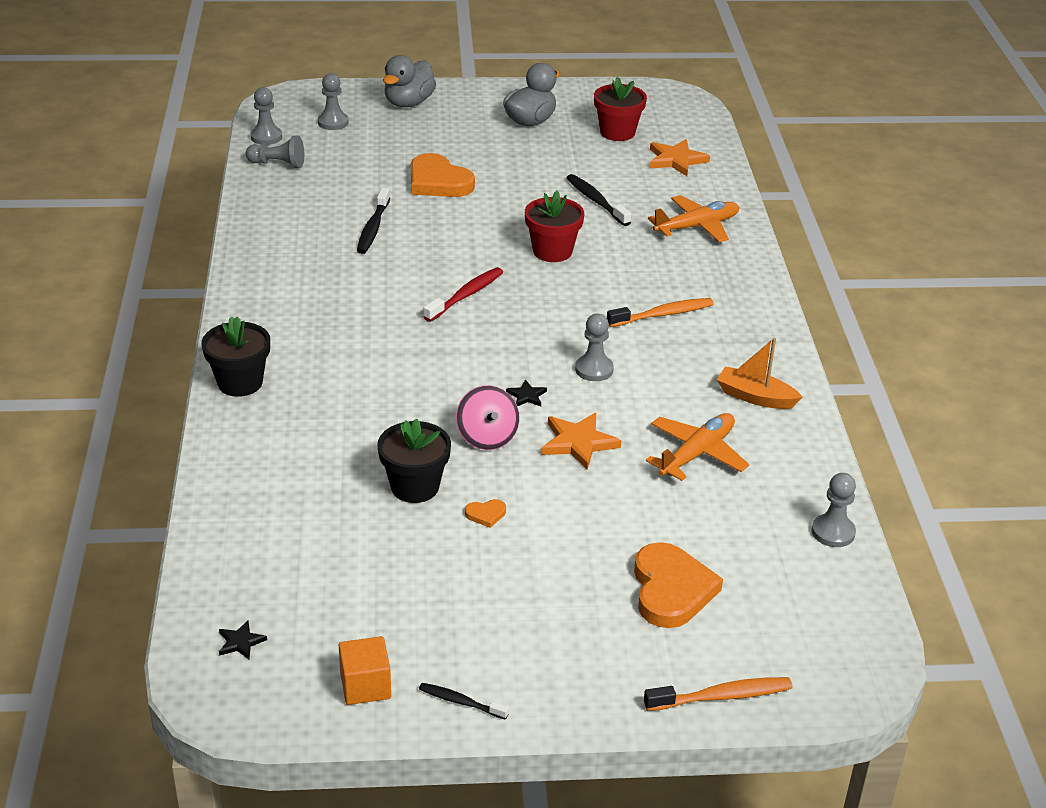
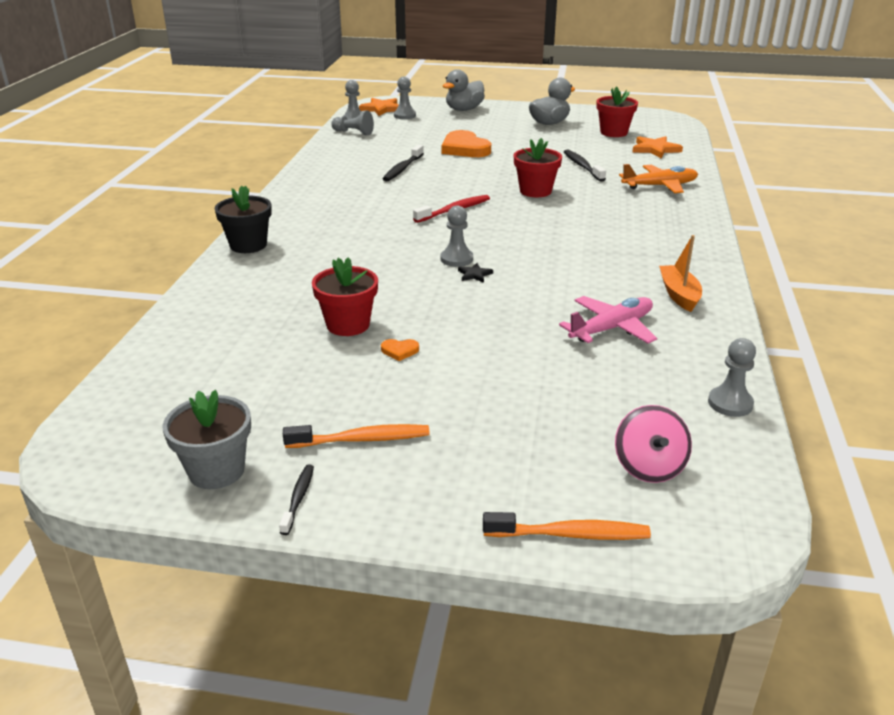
camera: 15 degrees right, 5 degrees down
(240, 642) = (129, 419): black star -> none
(365, 686) = (216, 471): orange cube -> grey flower pot
(415, 487) = (348, 325): black flower pot -> red flower pot
(460, 702) = (298, 498): black toothbrush -> black toothbrush turned 60 degrees clockwise
(487, 437) = (427, 298): pink spinning top -> pink spinning top (649, 466)
(578, 443) = (505, 310): orange star -> orange star (381, 109)
(594, 369) = (540, 263): grey pawn -> grey pawn (456, 259)
(663, 314) = (613, 234): orange toothbrush -> orange toothbrush (362, 439)
(671, 590) = (550, 430): orange heart -> none
(697, 454) = (611, 328): orange plane -> pink plane
(755, 397) = (679, 295): orange boat -> orange boat turned 45 degrees clockwise

